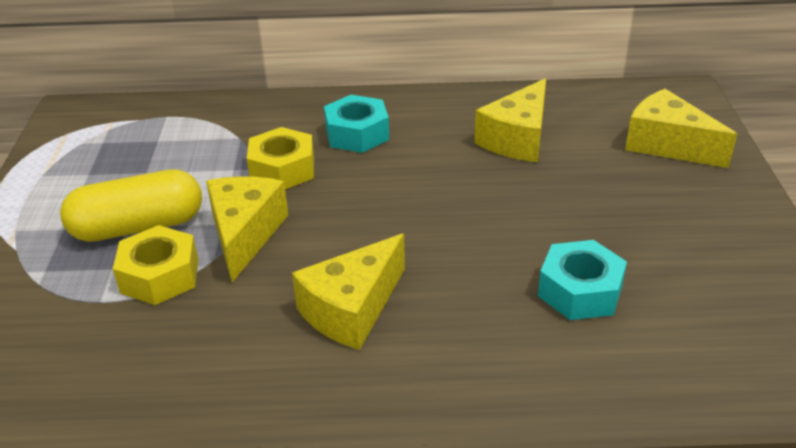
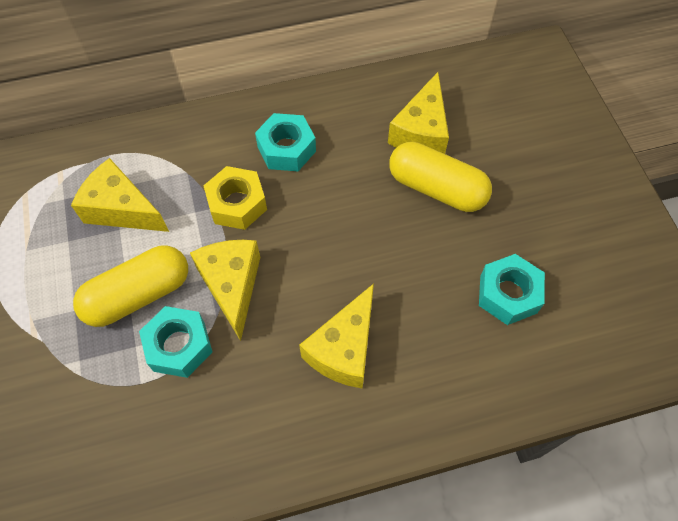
camera: 15 degrees left, 25 degrees up
(160, 276) = (179, 346): yellow nut -> turquoise nut
(519, 186) = (436, 188): none -> yellow capsule
(667, 145) = (540, 118): yellow cheese -> yellow cheese (122, 209)

